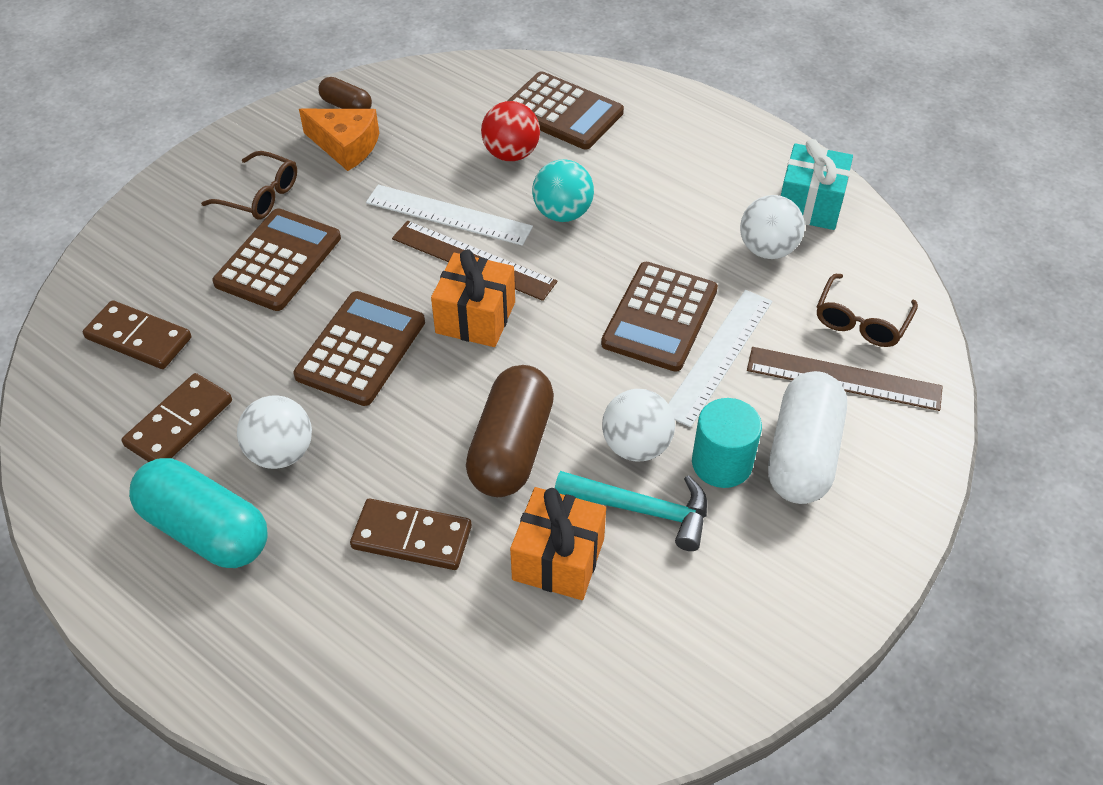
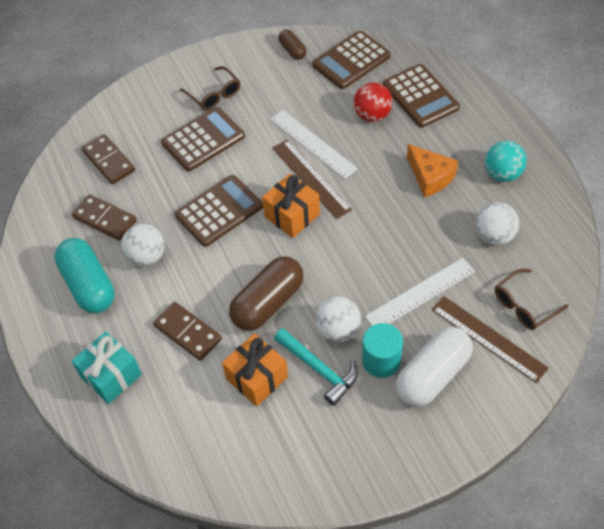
camera: 30 degrees right, 5 degrees up
(179, 423) = (105, 219): brown domino -> brown domino turned 60 degrees clockwise
(345, 146) = (278, 78): orange cheese -> orange cheese (430, 177)
(562, 213) = (380, 166): turquoise ball -> turquoise ball (502, 174)
(659, 317) = (399, 255): brown calculator -> brown calculator (351, 60)
(810, 205) = (541, 215): turquoise gift -> turquoise gift (111, 376)

